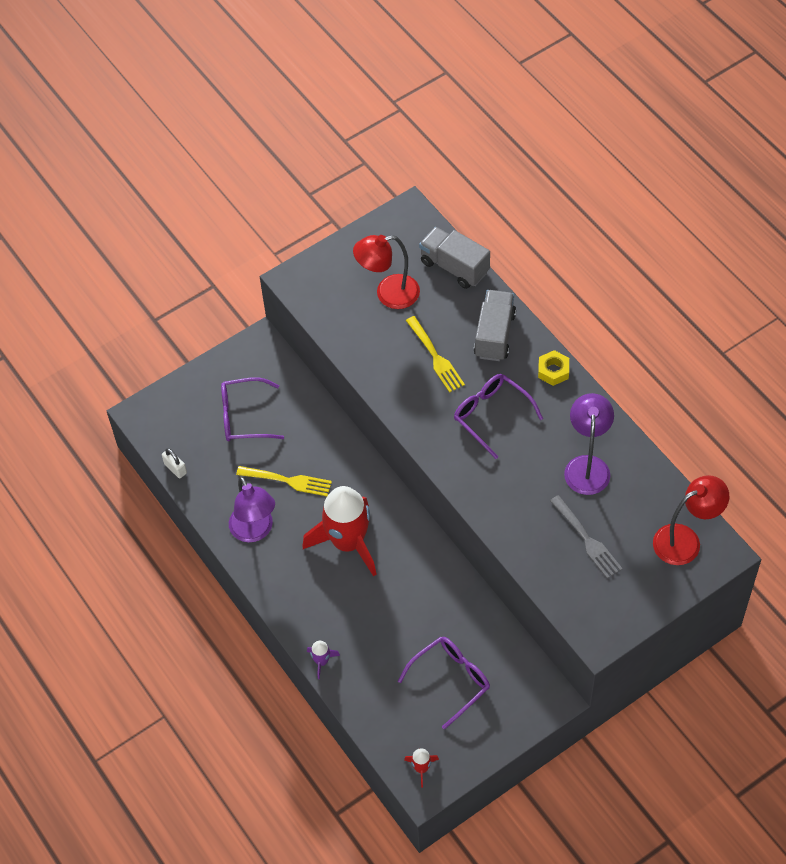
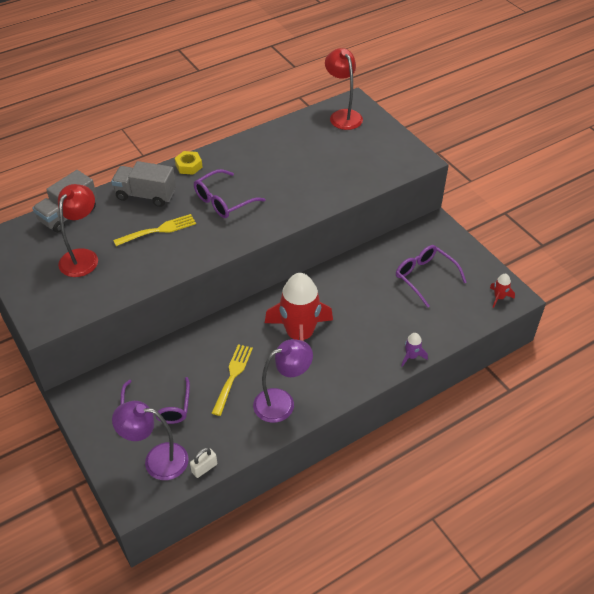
camera: 90 degrees left, 10 degrees down
(388, 294) = (83, 257): red lamp -> red lamp turned 150 degrees counterclockwise
(587, 466) = (277, 155): purple lamp -> purple lamp (157, 460)
(587, 539) = (340, 159): grey fork -> none

